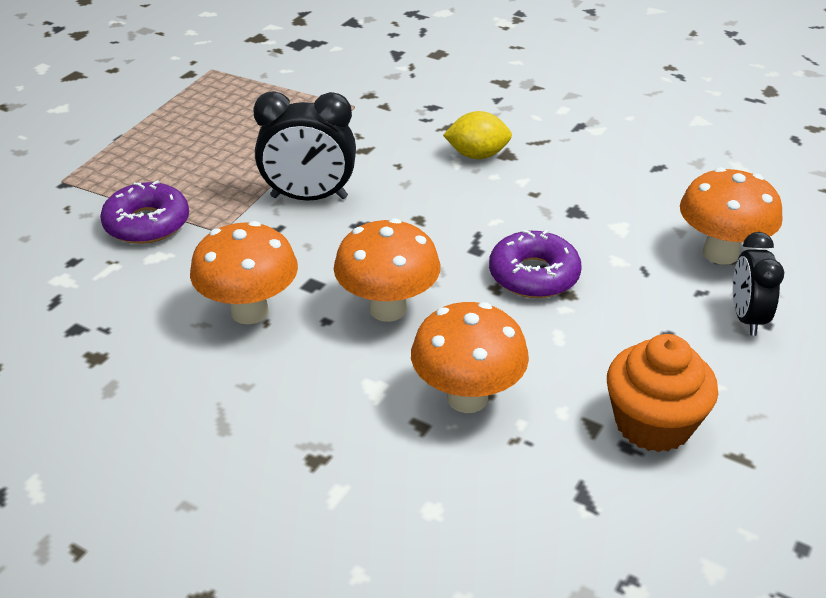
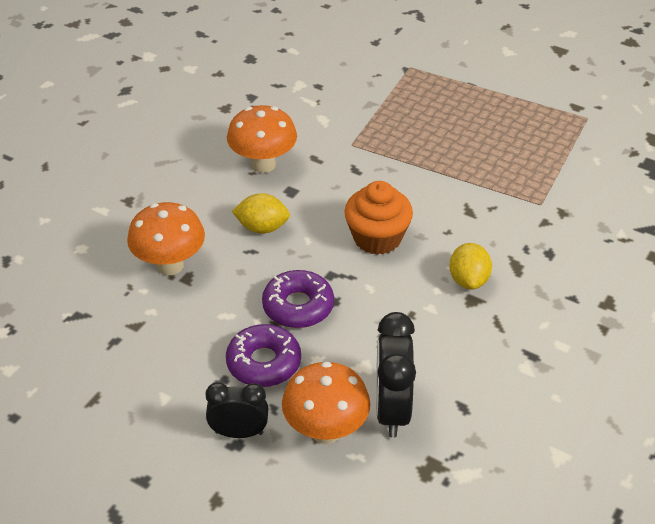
camera: 90 degrees right, 5 degrees up
(147, 223) = (360, 110): purple donut -> purple donut (264, 363)
(309, 197) = (396, 184): black clock -> black clock (392, 410)
(388, 309) = (262, 228): orange mushroom -> yellow lemon
(653, 423) = (132, 357): orange cupcake -> orange cupcake (377, 238)

